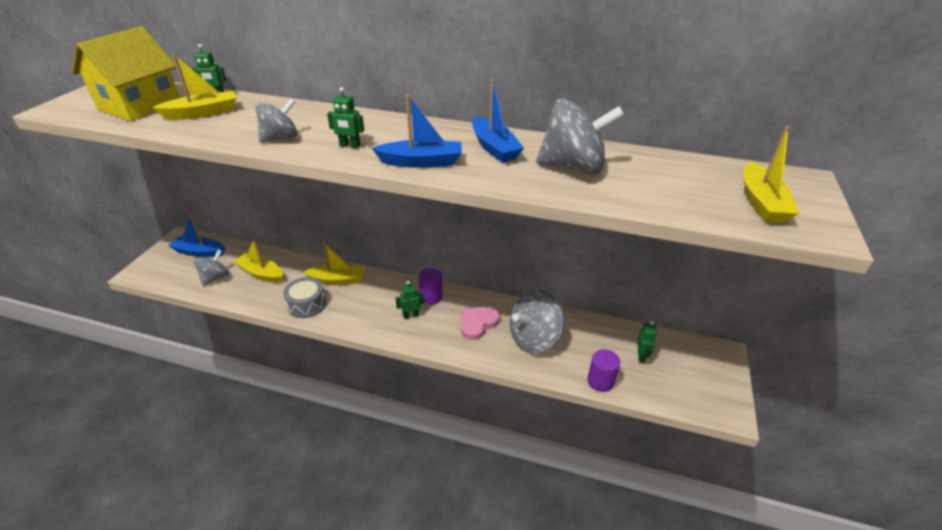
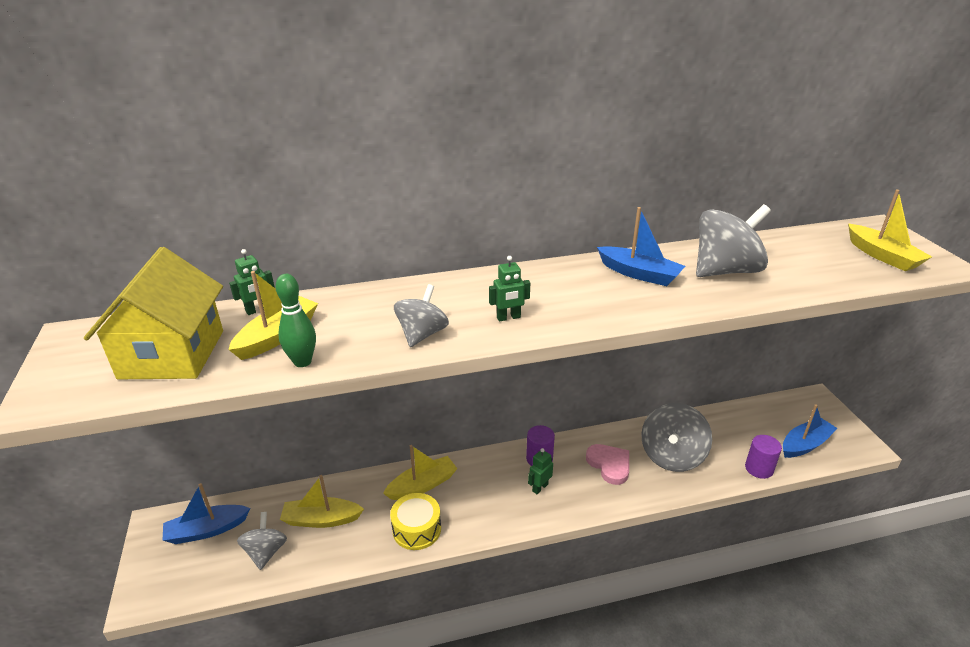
camera: 30 degrees left, 5 degrees down
(192, 131) = (302, 362): none -> green bowling pin
(307, 304) = (417, 529): grey drum -> yellow drum
(421, 162) = (601, 310): blue boat -> blue boat (805, 444)
(477, 323) = (609, 465): pink heart -> pink heart turned 135 degrees clockwise
(641, 356) = (766, 430): green robot -> none

